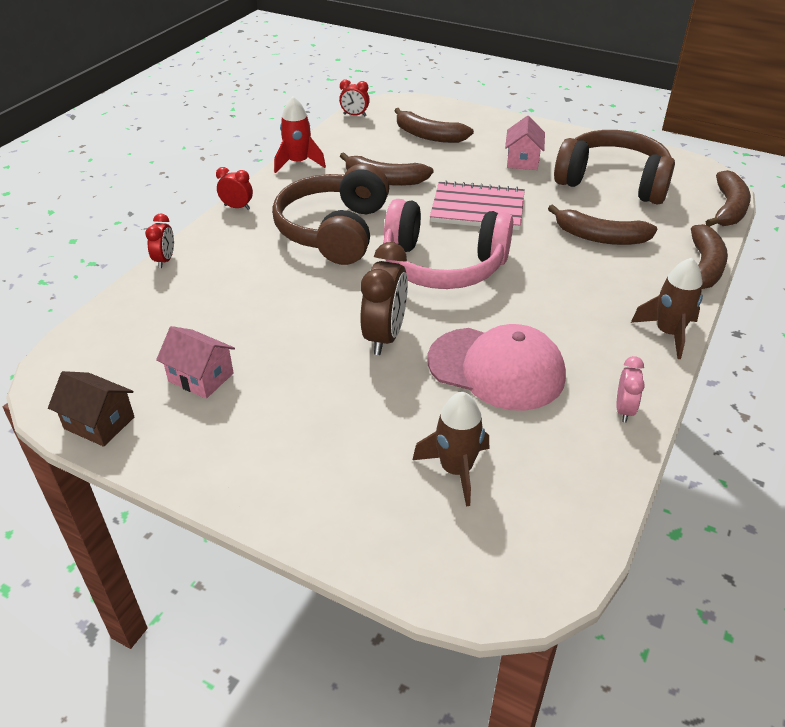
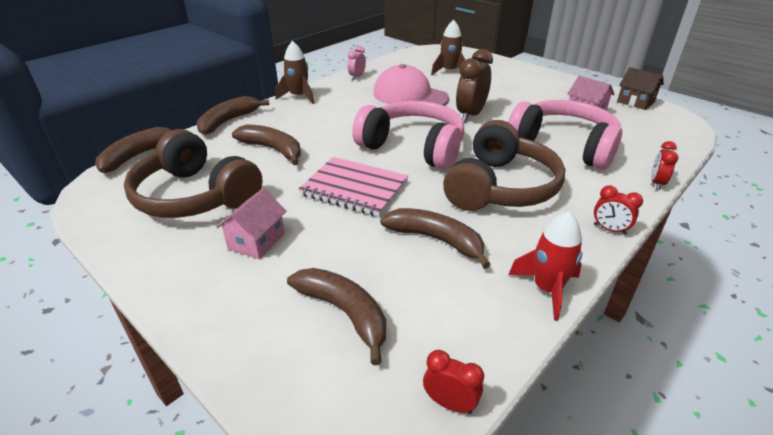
camera: 165 degrees left, 5 degrees down
(255, 297) = (563, 146): none -> pink headphones

